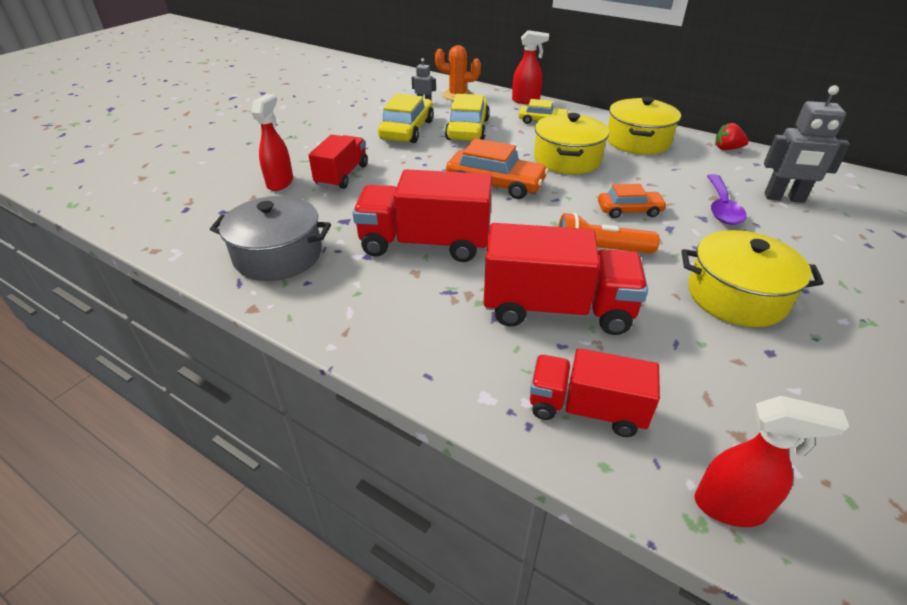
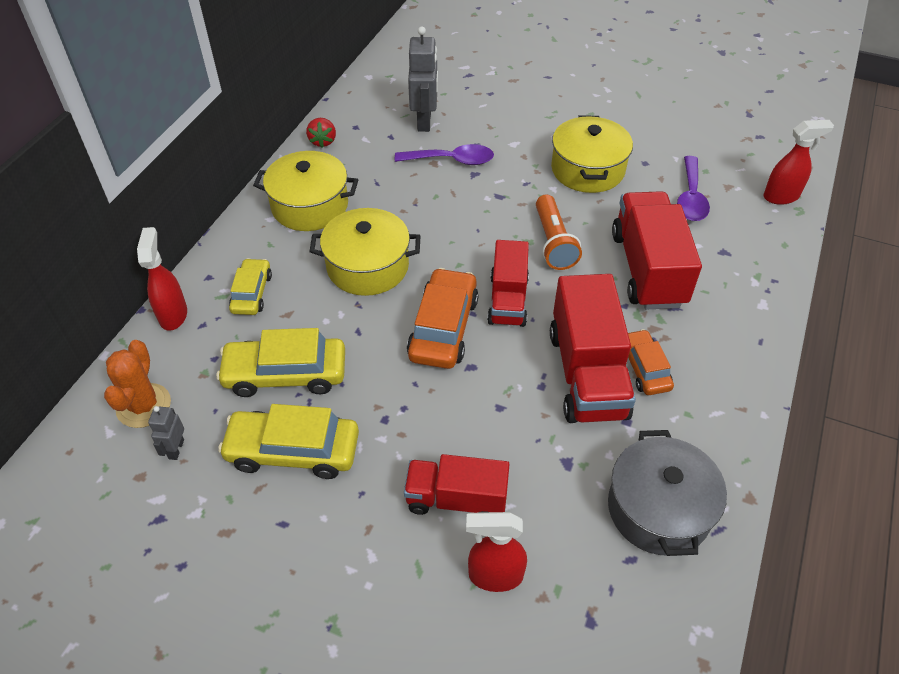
camera: 100 degrees left, 10 degrees up
(586, 409) = (744, 252): red truck -> red truck (508, 300)
(629, 210) = (474, 220): orange car -> orange car (644, 368)
(701, 382) = (690, 197): none -> purple spoon
(730, 507) = (781, 196): red spray bottle -> red spray bottle turned 75 degrees clockwise

